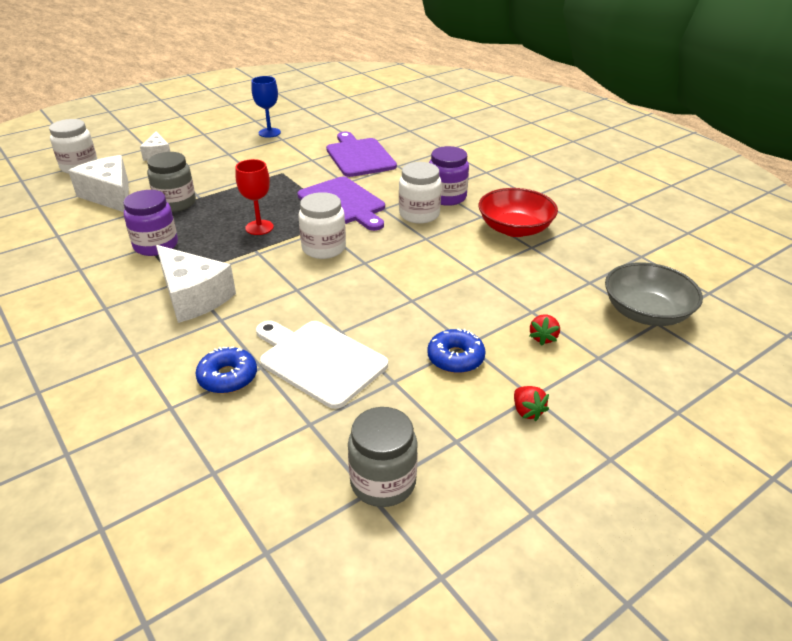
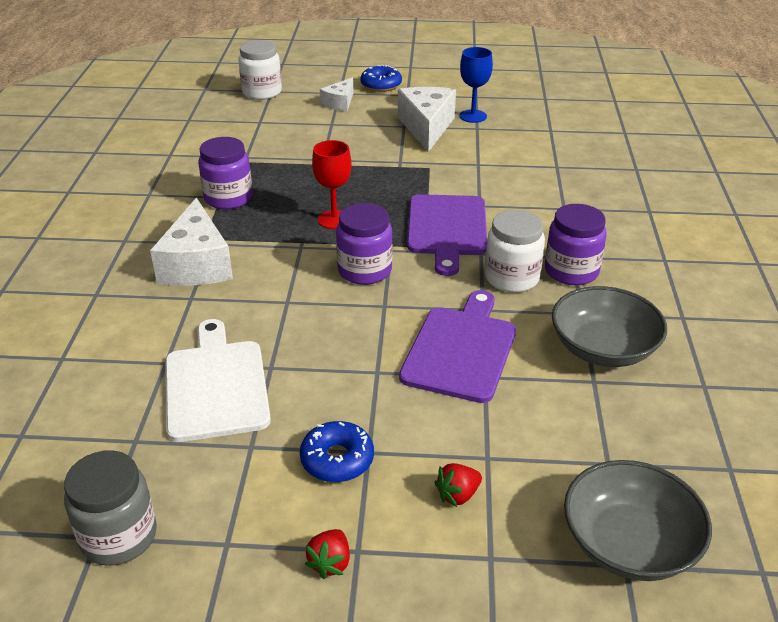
camera: 40 degrees right, 0 degrees up
(110, 196) = (252, 132): white cheese -> white cheese (426, 127)
(176, 203) = (294, 162): grey jar -> none
(228, 377) = (130, 357): blue donut -> blue donut (381, 85)
(324, 248) = (364, 270): white jar -> purple jar
(359, 156) = (534, 180): purple cutting board -> purple cutting board (461, 350)
(515, 229) = (603, 348): red bowl -> grey bowl

